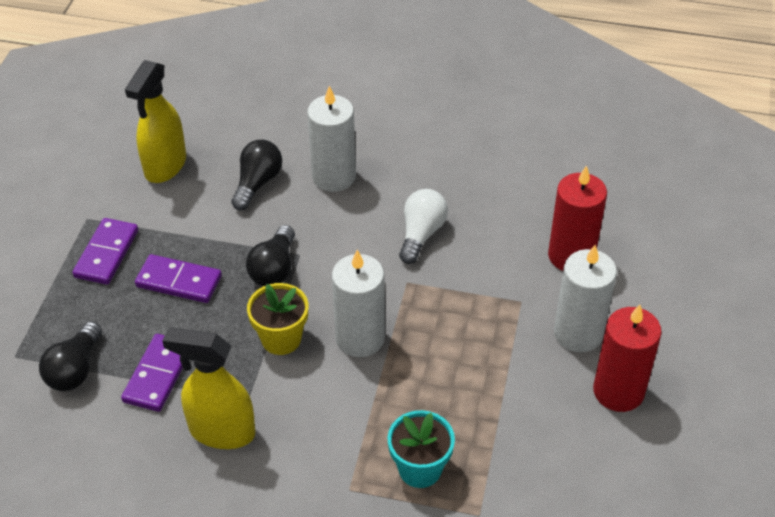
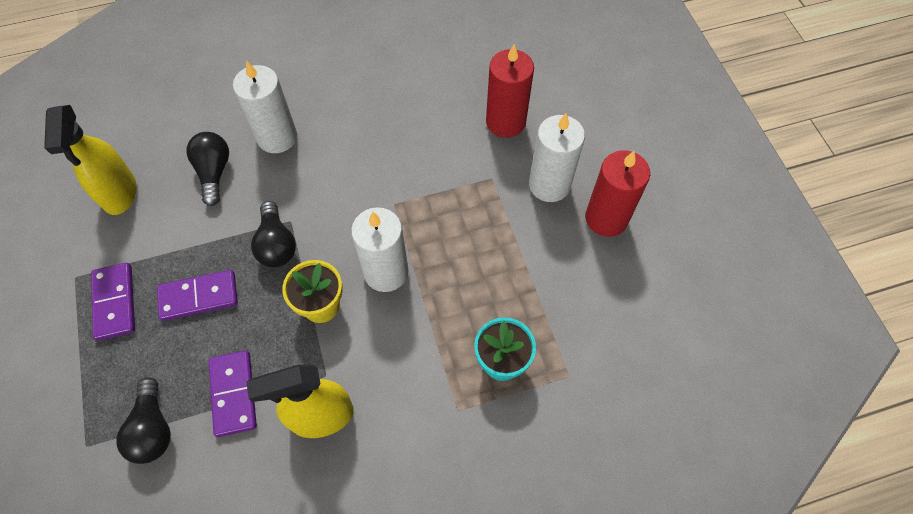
camera: 30 degrees left, 15 degrees up
(421, 234) = (380, 156): white light bulb -> none

